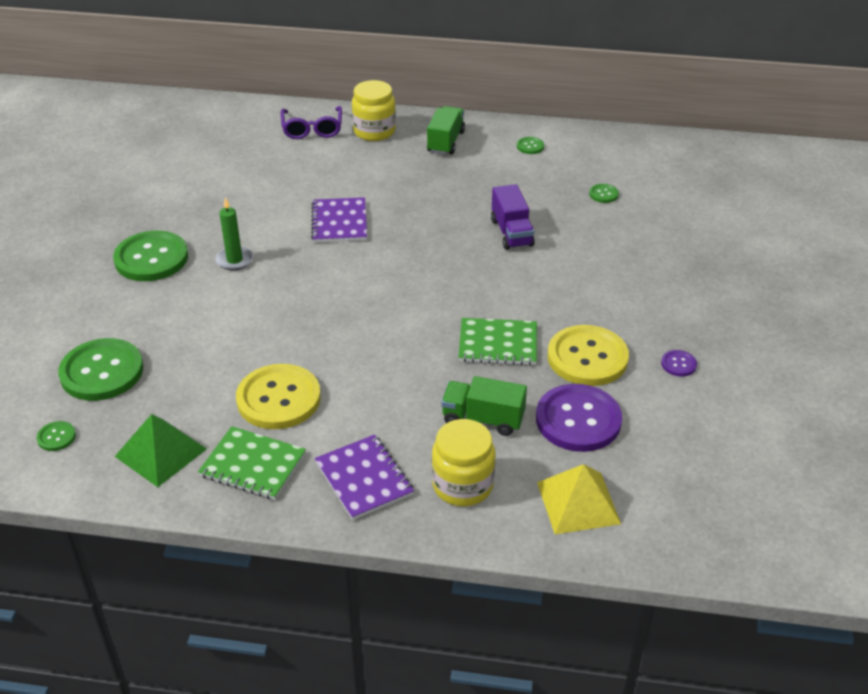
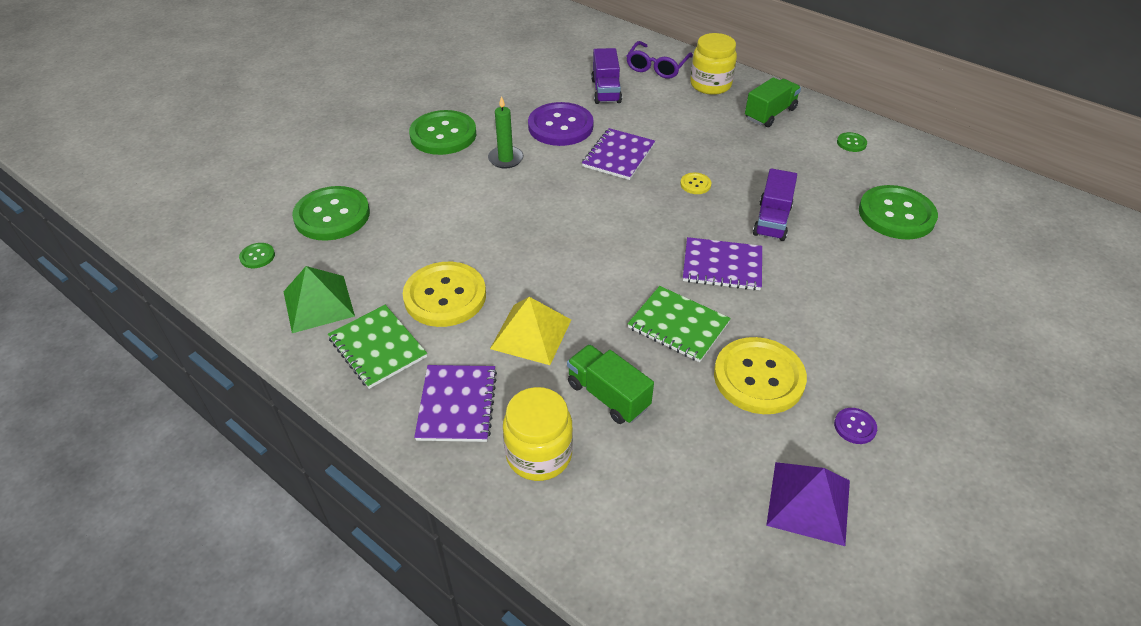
camera: 30 degrees right, 5 degrees up
(281, 166) = (606, 91): none -> purple truck
(426, 224) = (695, 184): none -> yellow button
(498, 284) = (722, 266): none -> purple notebook
(578, 420) = (701, 439): purple button -> purple button (560, 126)
(578, 502) = (637, 530): yellow pyramid -> yellow pyramid (531, 334)
(603, 194) = (896, 214): green button -> green button, size x2.32
(682, 429) = (809, 502): none -> purple pyramid

